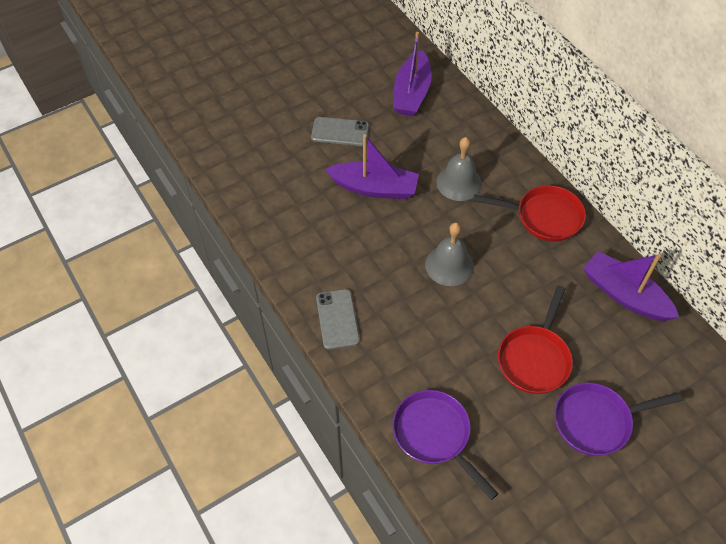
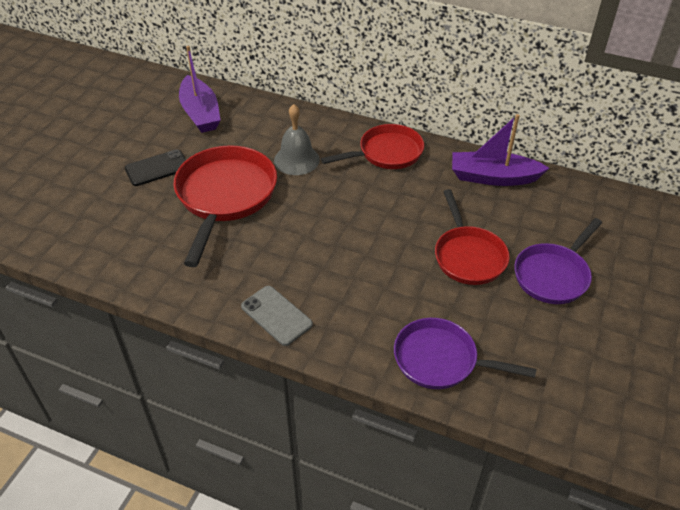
camera: 35 degrees left, 10 degrees down
(340, 132) = (157, 168): grey phone -> black phone
(374, 188) = (225, 196): purple boat -> red pan
(449, 265) = (340, 223): grey bell -> none

